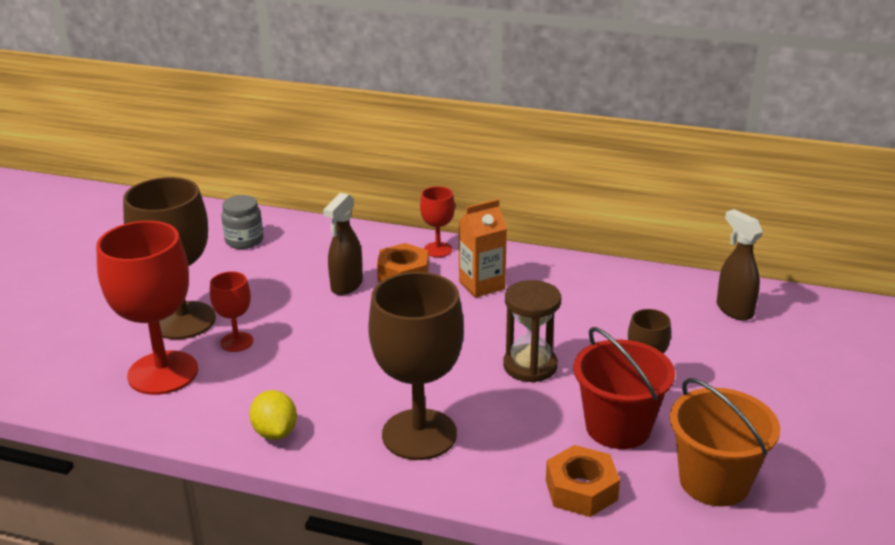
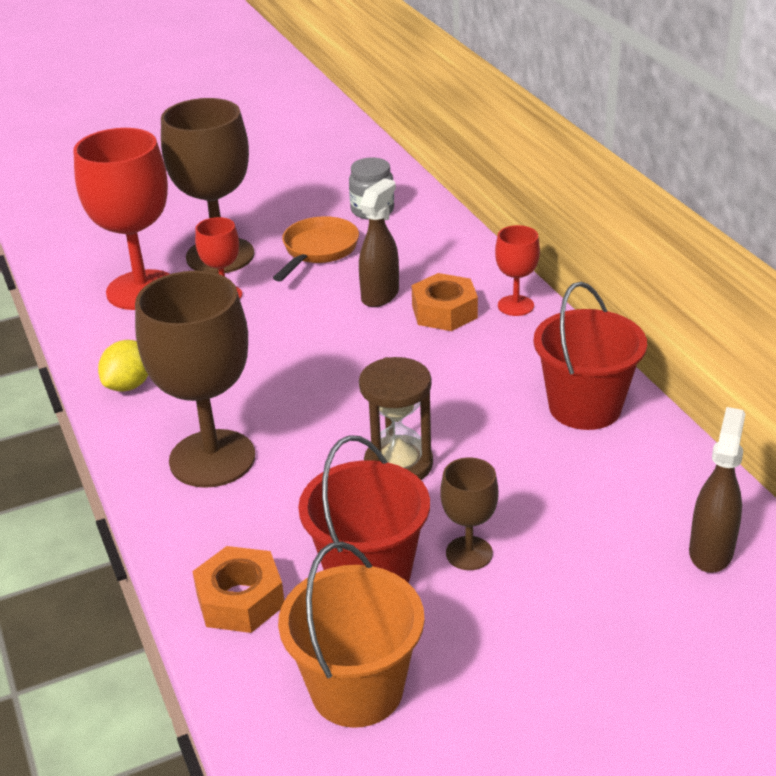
camera: 50 degrees right, 5 degrees up
(252, 282) = (318, 250): none -> orange pan
(346, 286) = (380, 295): brown spray bottle -> brown spray bottle turned 135 degrees clockwise
(481, 285) = (494, 363): orange carton -> none
(567, 280) = (585, 407): none -> red bucket

